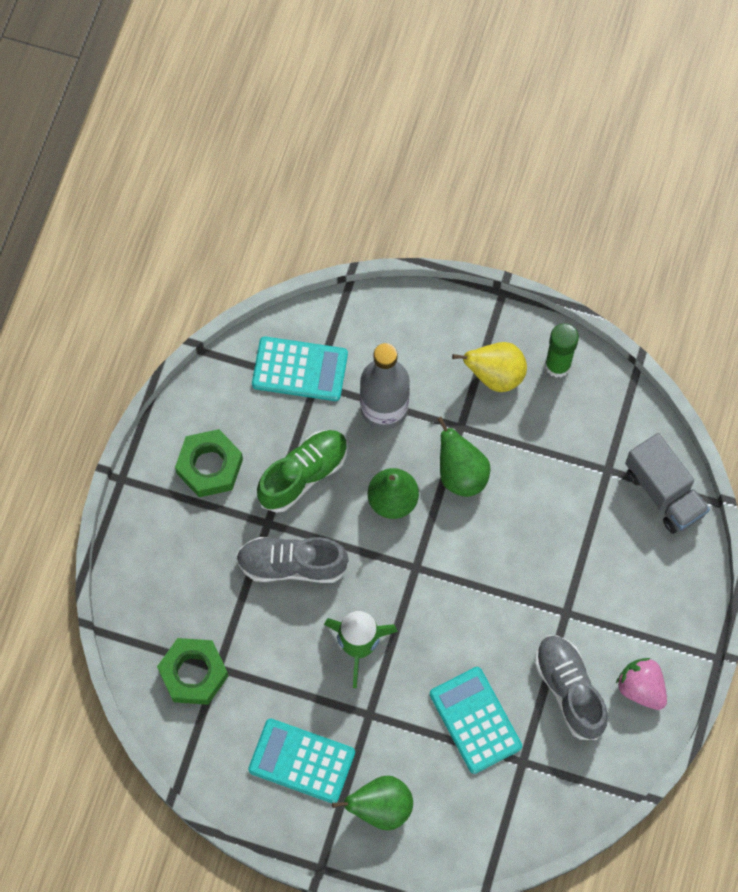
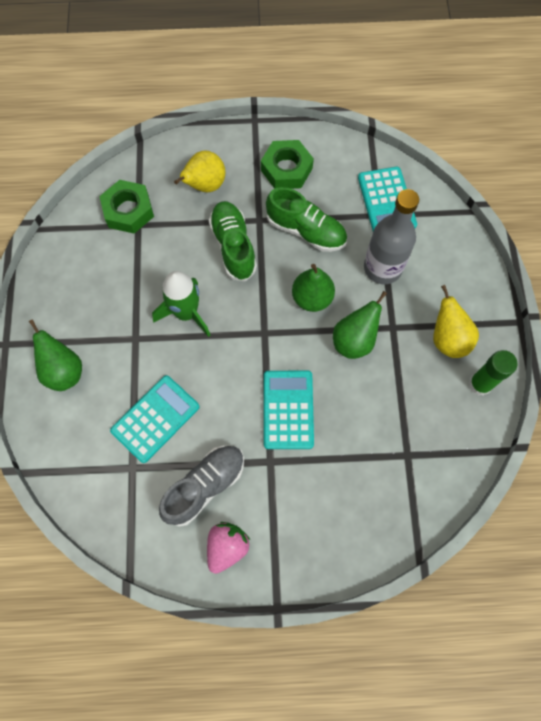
camera: 70 degrees right, 0 degrees up
(194, 570) = (205, 185): none -> yellow pear
(292, 565) = (233, 246): grey shoe -> green shoe
(302, 761) = (84, 303): turquoise calculator -> turquoise calculator (288, 409)
(664, 492) = (408, 510): grey truck -> none

